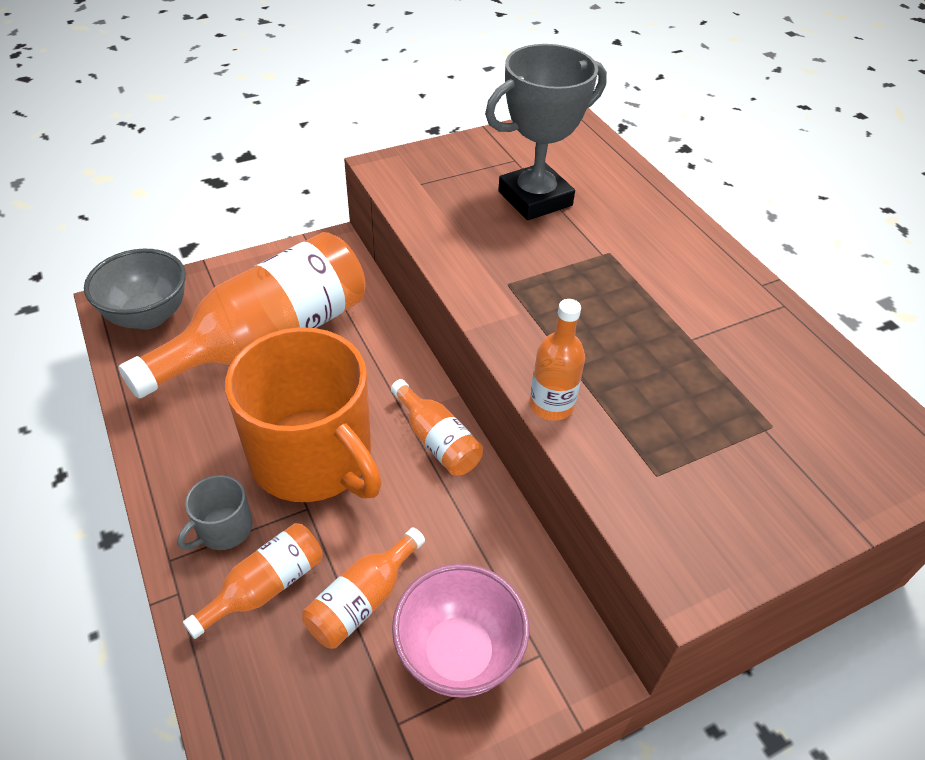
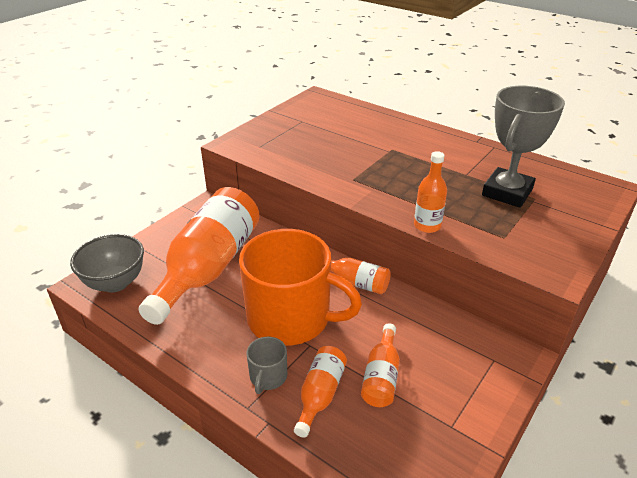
camera: 25 degrees left, 10 degrees down
(458, 654) = (454, 378): pink bowl -> none
(535, 198) = (330, 136): grey trophy -> grey trophy (507, 192)

